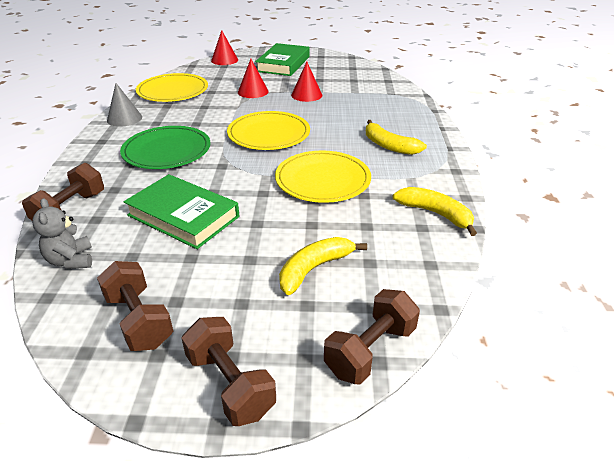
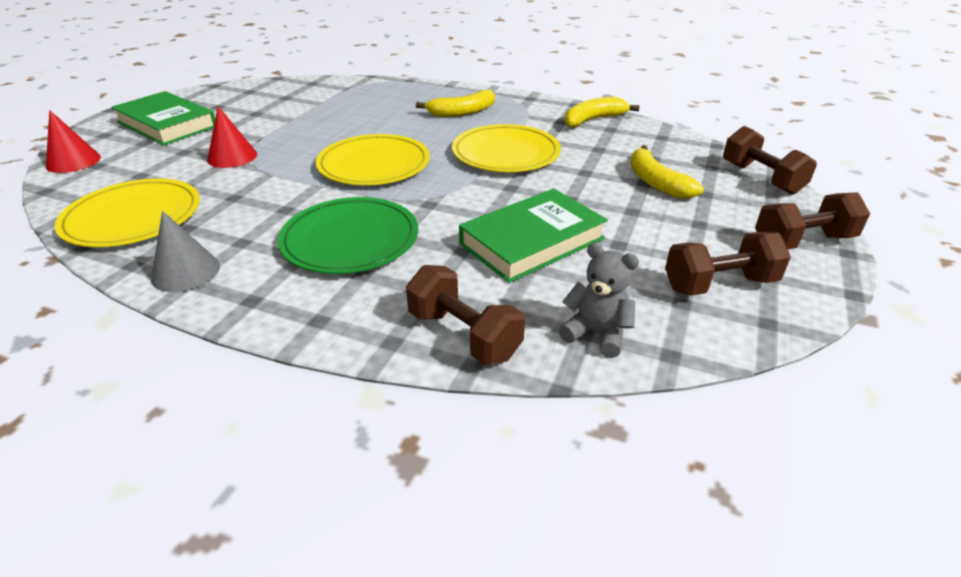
camera: 70 degrees left, 0 degrees up
(71, 260) = (596, 334): grey teddy bear -> grey teddy bear turned 150 degrees counterclockwise
(306, 95) = (291, 127): red cone -> none

